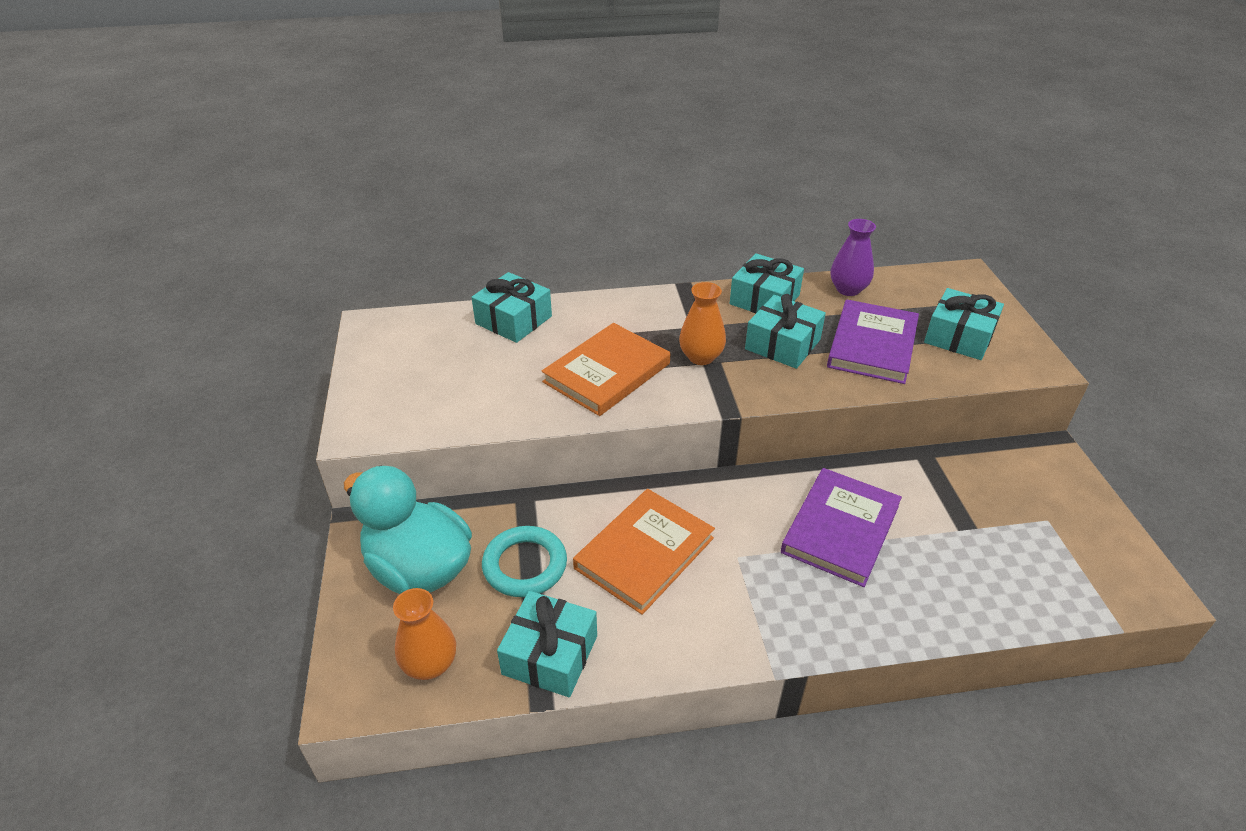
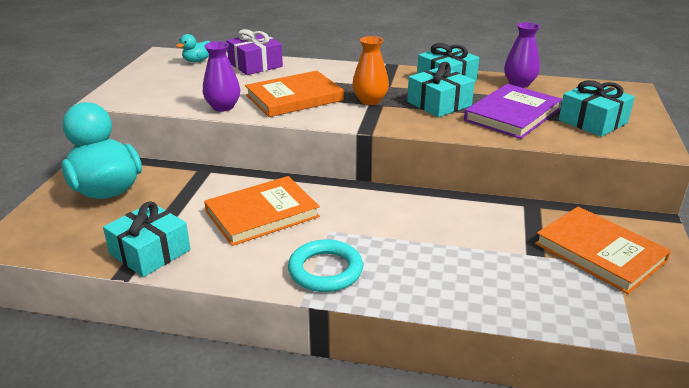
camera: 20 degrees right, 10 degrees down
(429, 328) = (197, 61): none -> turquoise duck
(430, 664) = (69, 238): orange vase -> none
(513, 320) = (255, 65): turquoise gift -> purple gift
(525, 565) = (174, 203): turquoise ring -> turquoise ring (325, 270)
(528, 411) = (223, 107): none -> purple vase
(840, 529) = (424, 232): purple book -> none
(1025, 506) = (599, 252): none -> orange book

